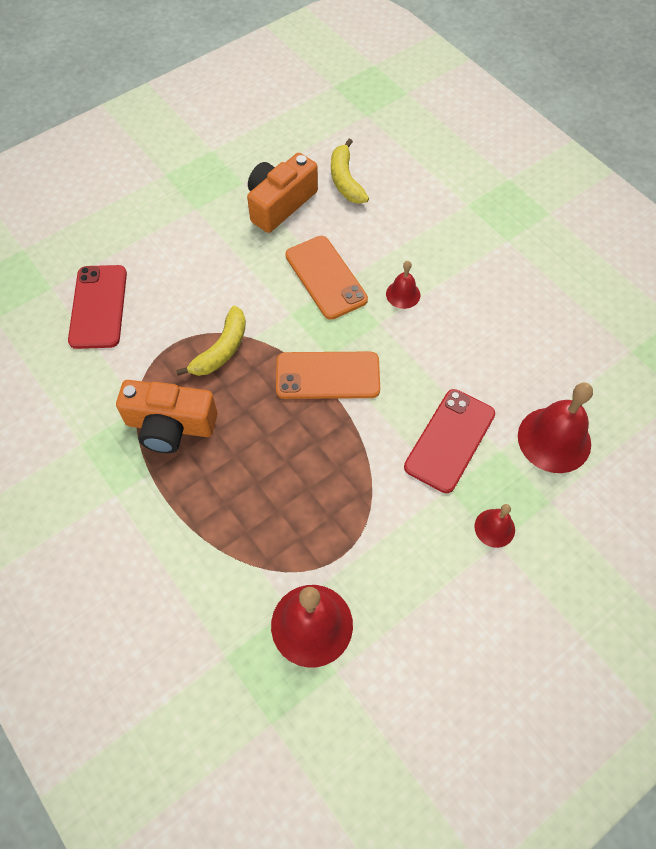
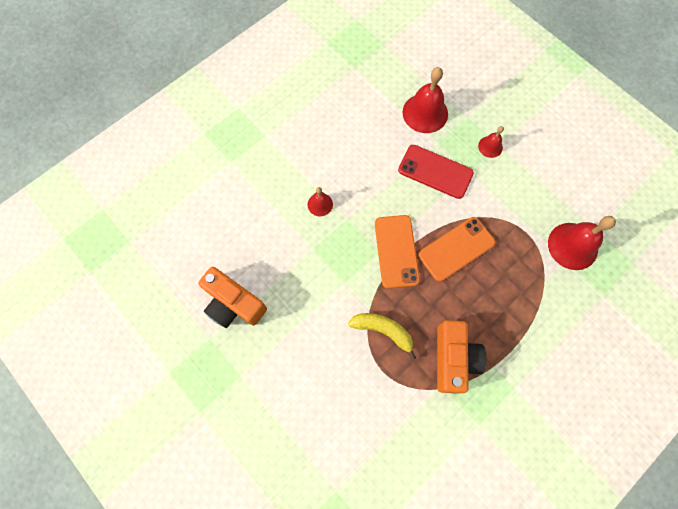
camera: 95 degrees left, 10 degrees up
(98, 307) = (352, 441): red phone -> none
(325, 277) = (308, 260): orange phone -> orange phone (456, 249)
(345, 180) = (206, 253): yellow banana -> none

